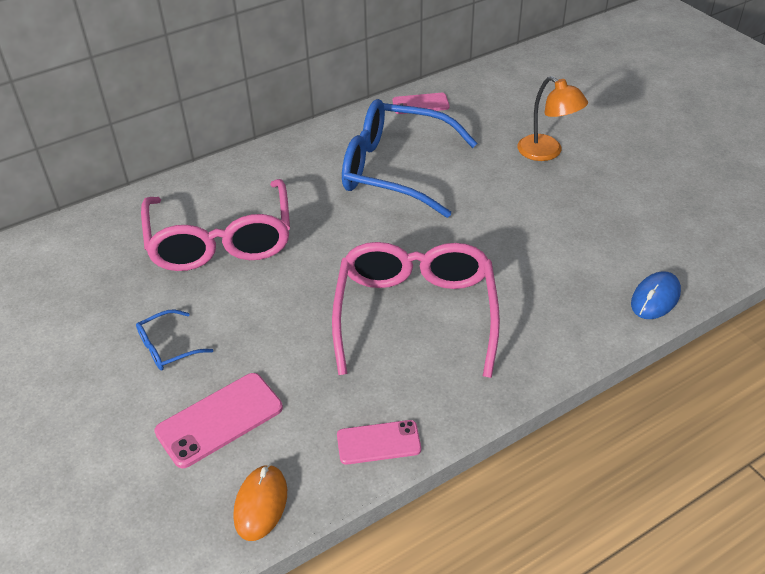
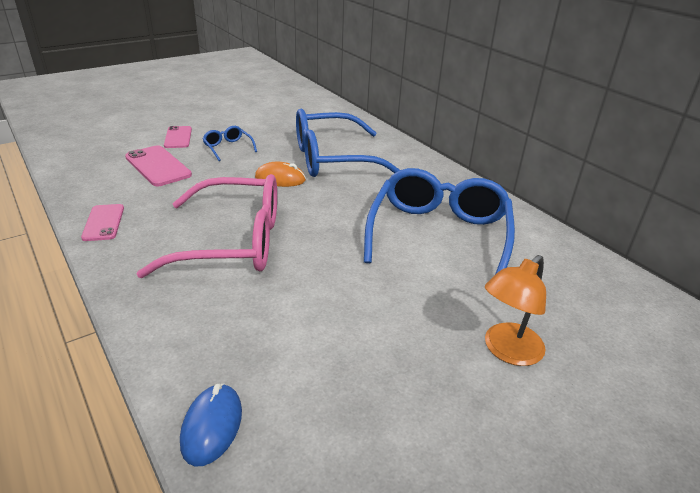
camera: 85 degrees right, 10 degrees down
(221, 240) = (333, 159): pink glasses -> blue glasses
(261, 504) = (81, 181): orange mouse -> orange mouse (280, 179)
(420, 104) = (565, 253): pink phone -> pink phone (178, 137)
(655, 298) = (212, 426): blue mouse -> blue mouse turned 60 degrees clockwise

